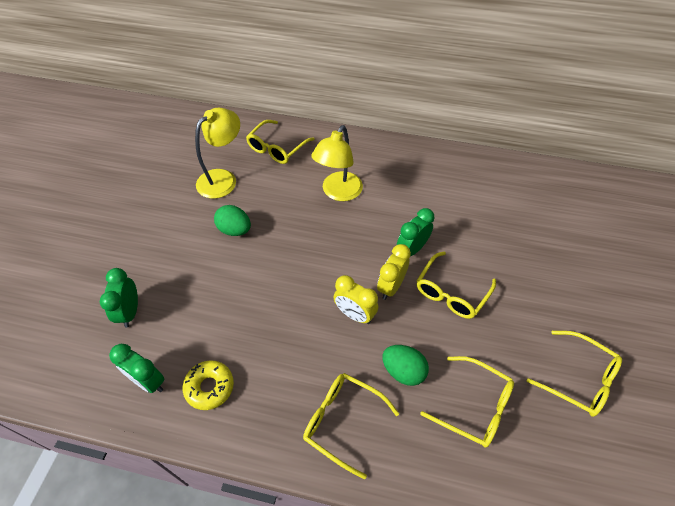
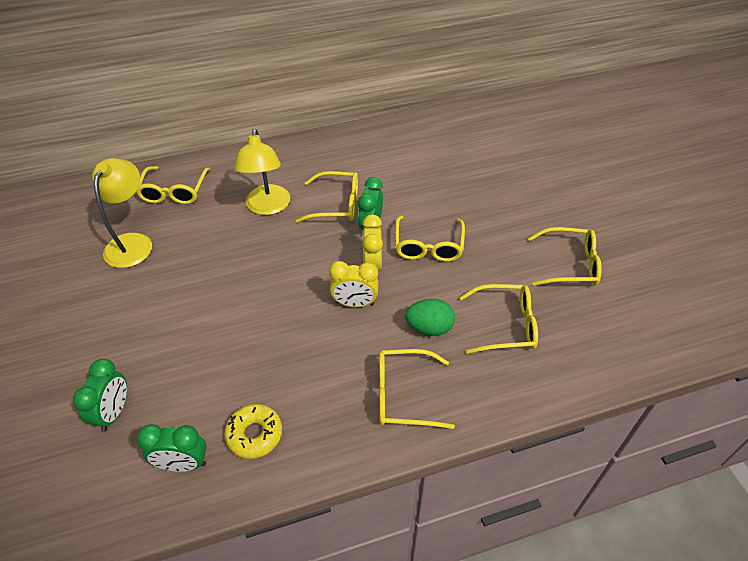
camera: 30 degrees left, 5 degrees down
(130, 312) = (114, 412): green clock -> green clock turned 135 degrees counterclockwise
(235, 230) = (181, 284): green egg -> none
(395, 215) = (336, 204): none -> yellow glasses

